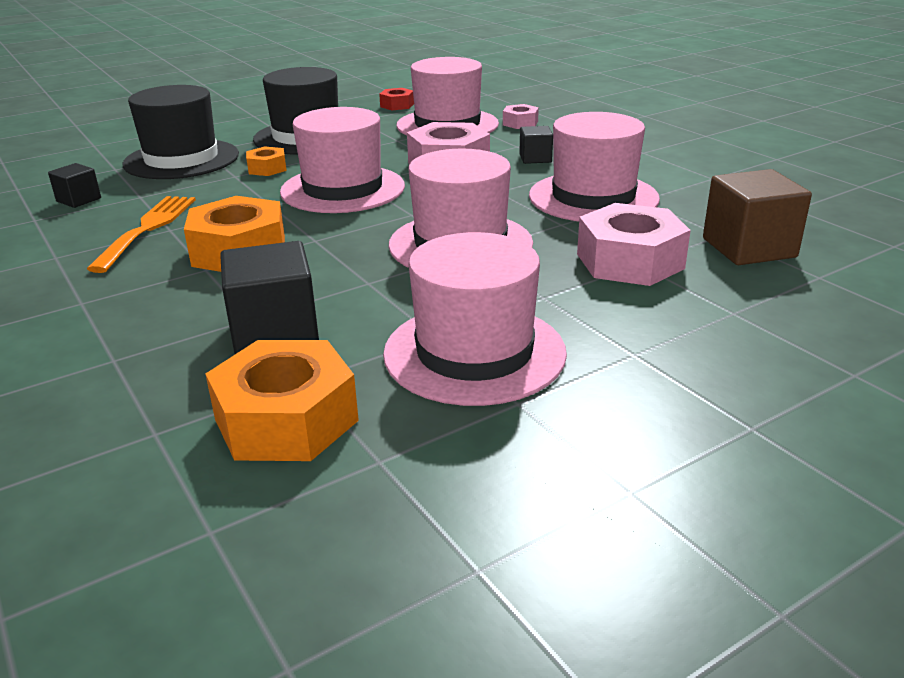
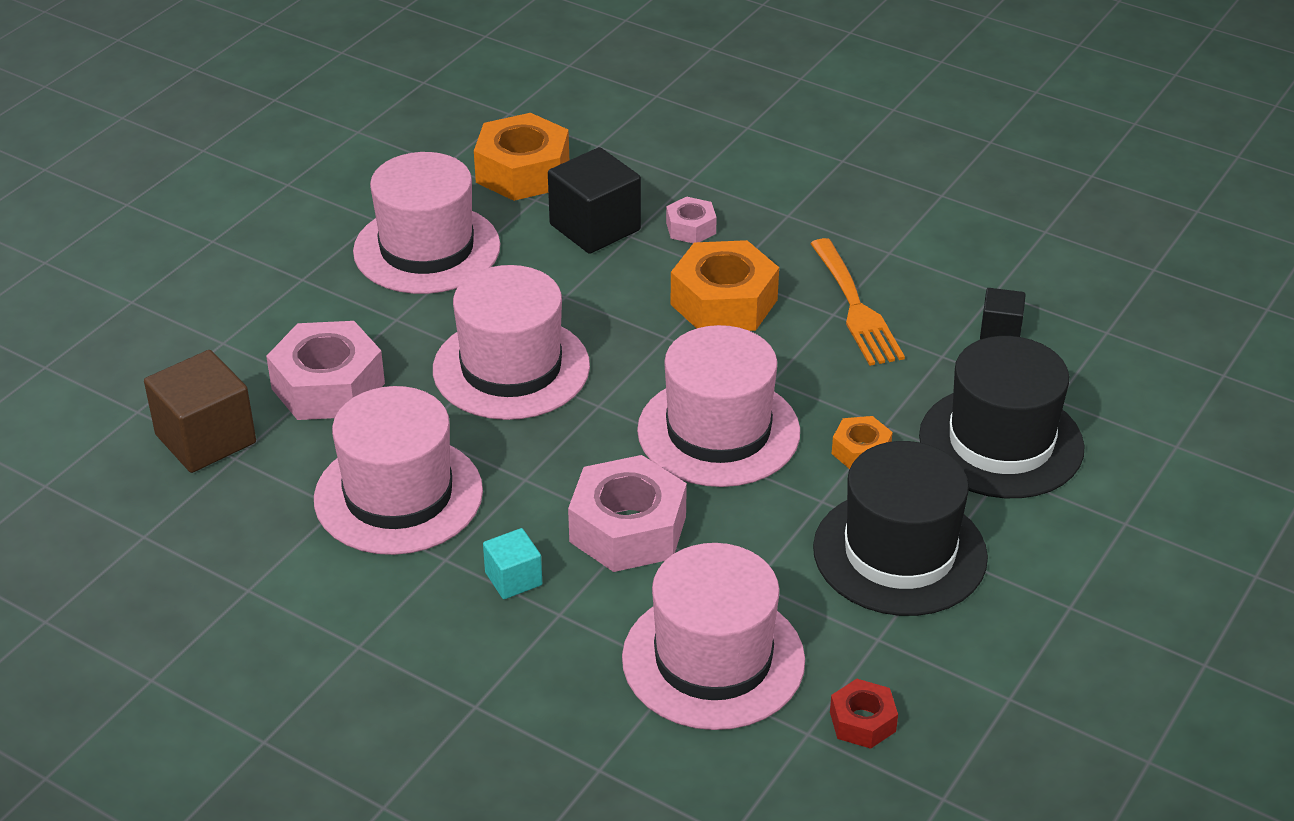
camera: 155 degrees right, 10 degrees up
(520, 123) = (594, 702): pink nut -> pink nut (691, 228)
(535, 158) = (513, 579): black cube -> turquoise cube

